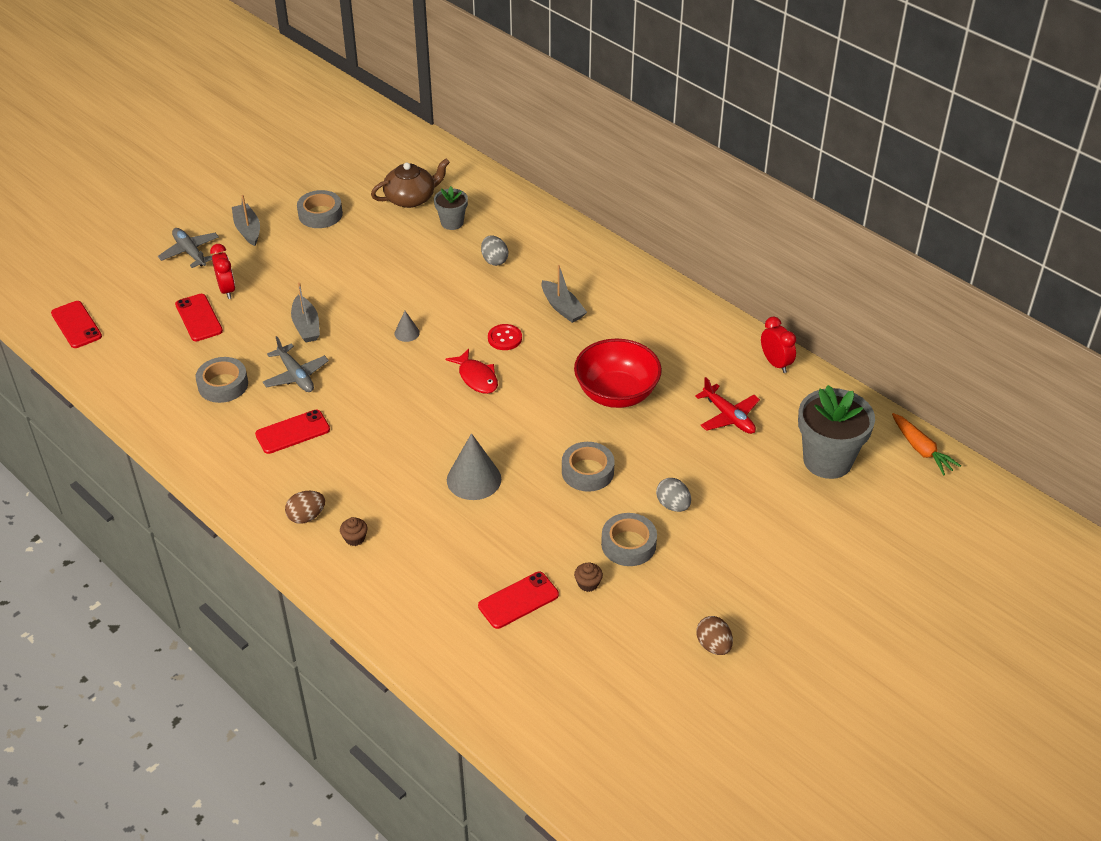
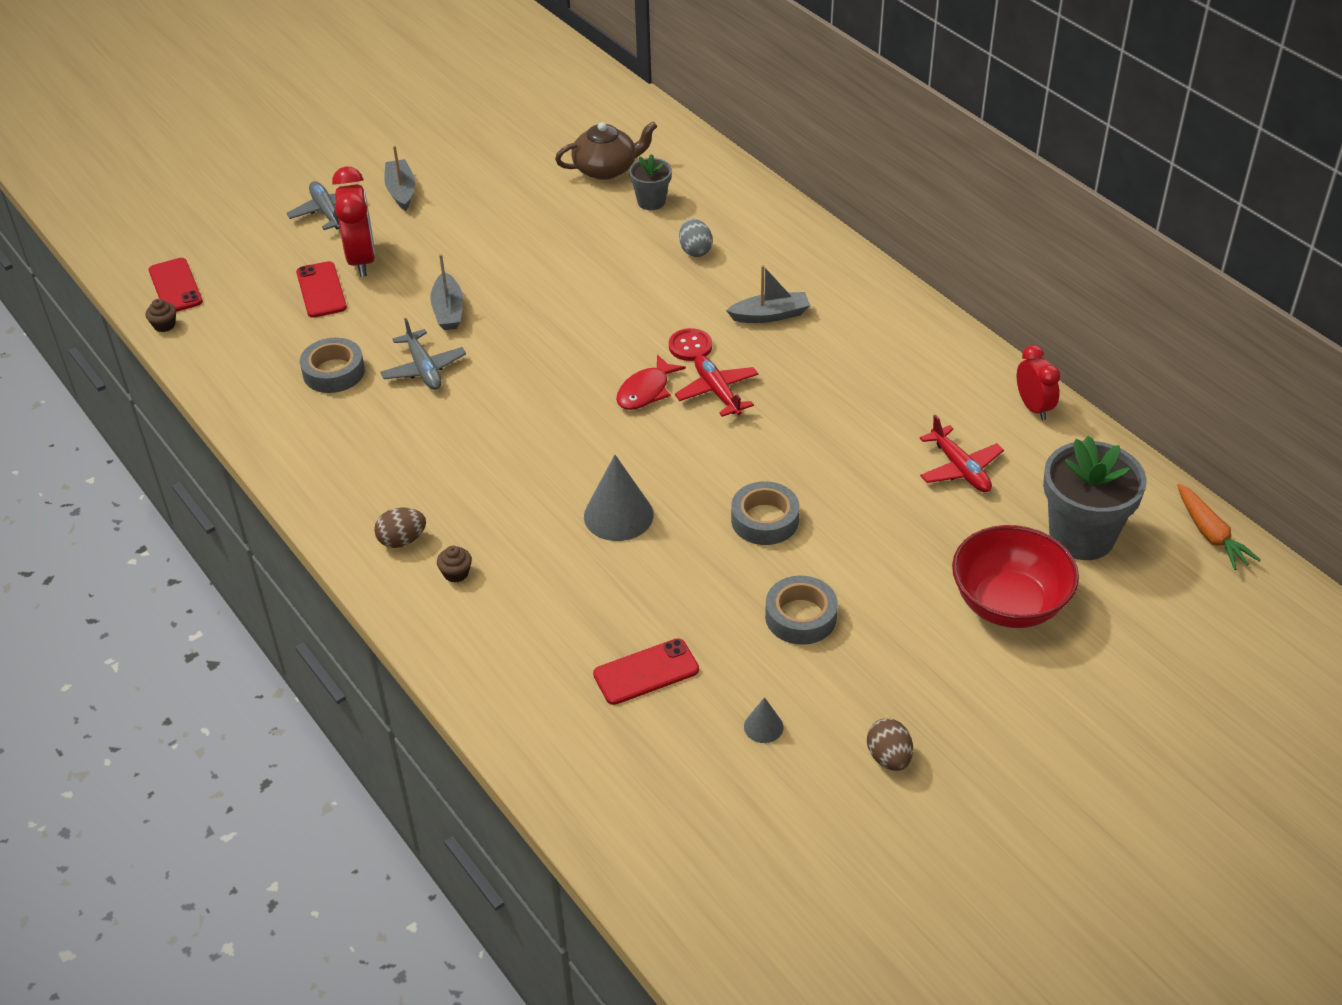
camera: 10 degrees right, 0 degrees up
(227, 290) = (362, 260): red clock -> red clock, size x1.57
(292, 432) = (406, 436): red phone -> none
(320, 214) = (492, 179): grey tape -> none
(407, 333) = (569, 329): grey cone -> grey cone (763, 727)
(476, 377) = (646, 391): red fish -> red fish turned 60 degrees clockwise
(532, 373) = (717, 391): none -> red plane
(562, 308) = (770, 315): grey boat -> grey boat turned 75 degrees counterclockwise
(588, 584) = (739, 661): brown cupcake -> brown cupcake (164, 325)
(616, 393) = (819, 426): red bowl -> red bowl (1009, 604)
(673, 505) = (867, 573): grey egg -> none

